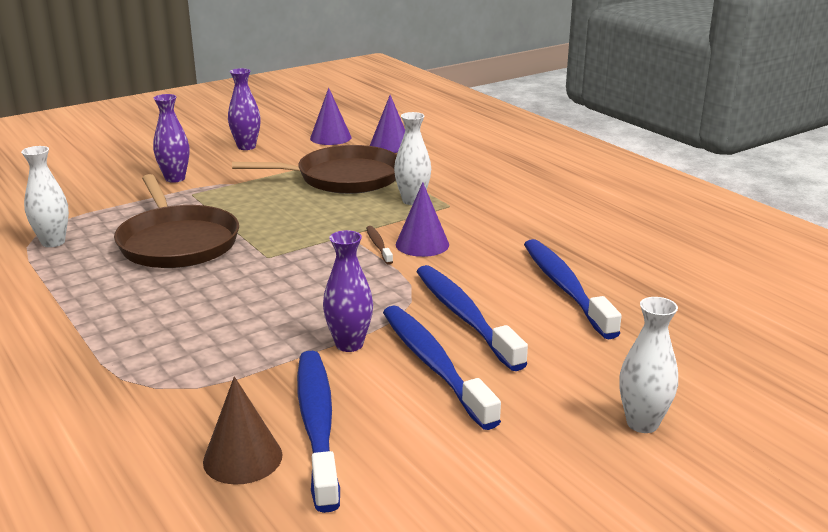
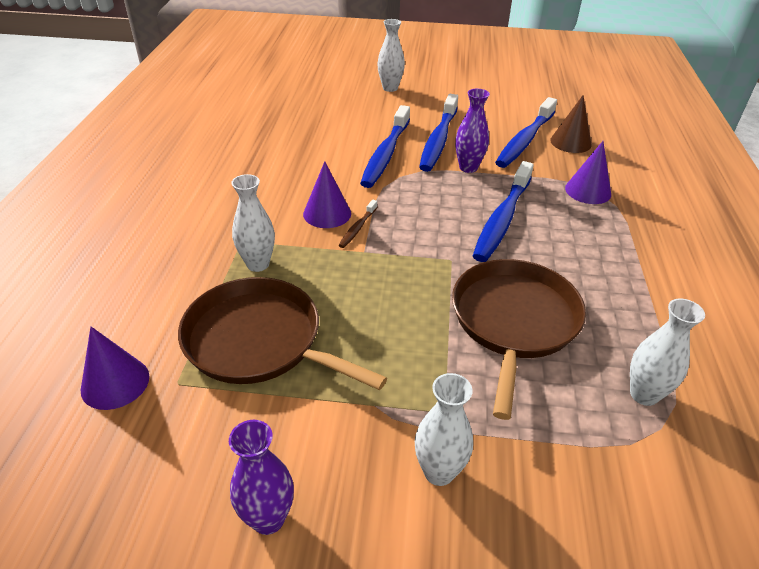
camera: 140 degrees left, 15 degrees up
(175, 178) = (439, 472): purple vase -> white vase
(330, 137) = (138, 463): purple cone -> purple cone (588, 191)
(565, 287) = (304, 144): blue toothbrush -> blue toothbrush (502, 219)

